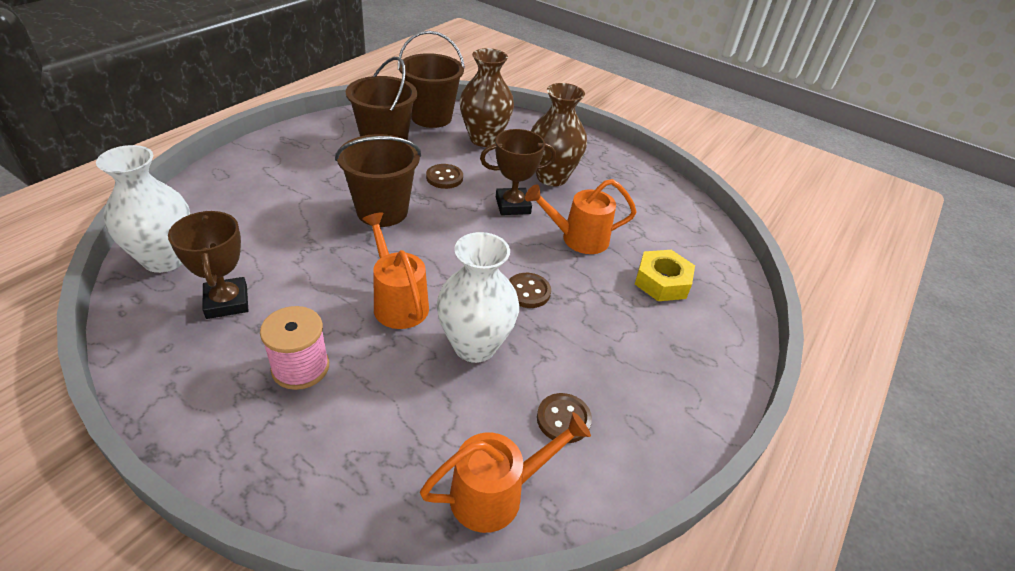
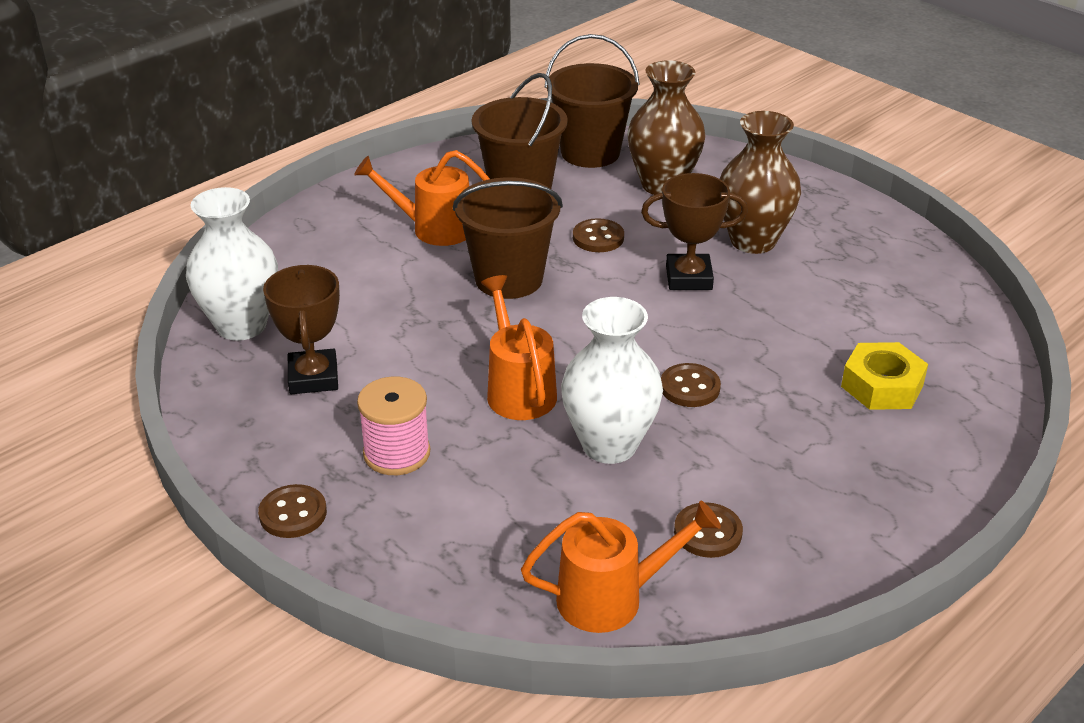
camera: 15 degrees right, 5 degrees down
(207, 437) = (293, 513): none -> brown button
(577, 239) = (772, 325): orange watering can -> orange watering can (433, 229)

